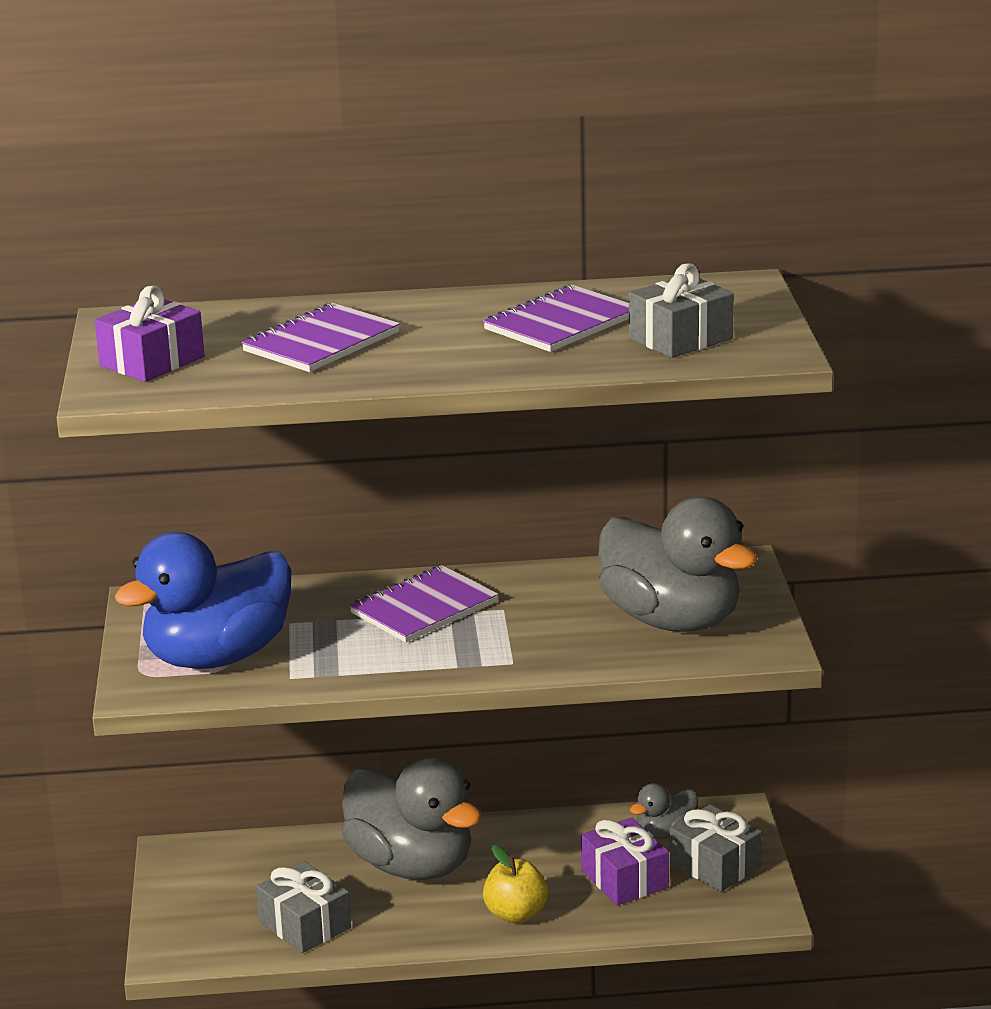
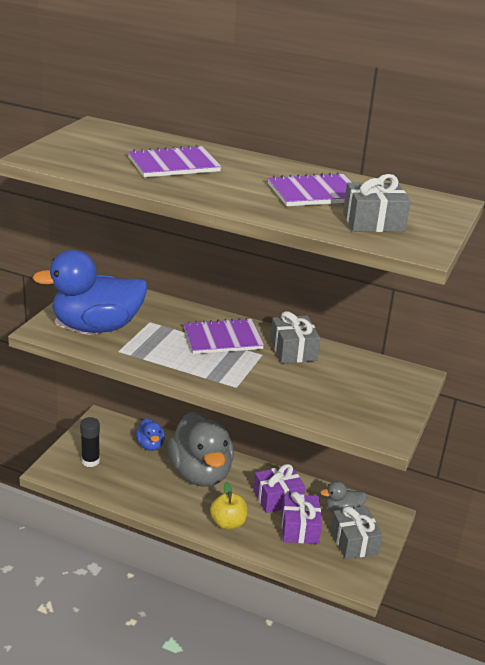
camera: 25 degrees right, 5 degrees up
(152, 361) = (78, 149): purple gift -> purple gift (277, 498)
(220, 916) = (90, 461): none -> black glue stick
(294, 858) = (150, 445): none -> blue duck
(305, 925) = (124, 483): grey gift -> grey gift (293, 350)
(672, 620) = (346, 396): grey duck -> none

